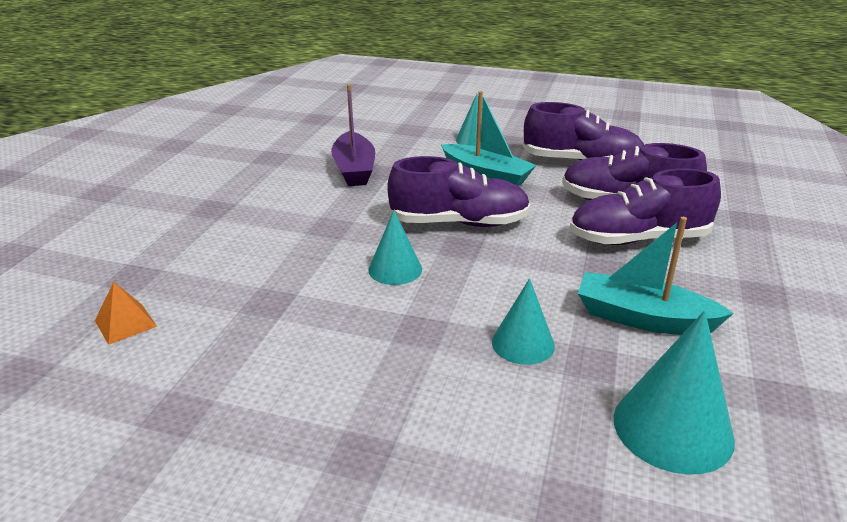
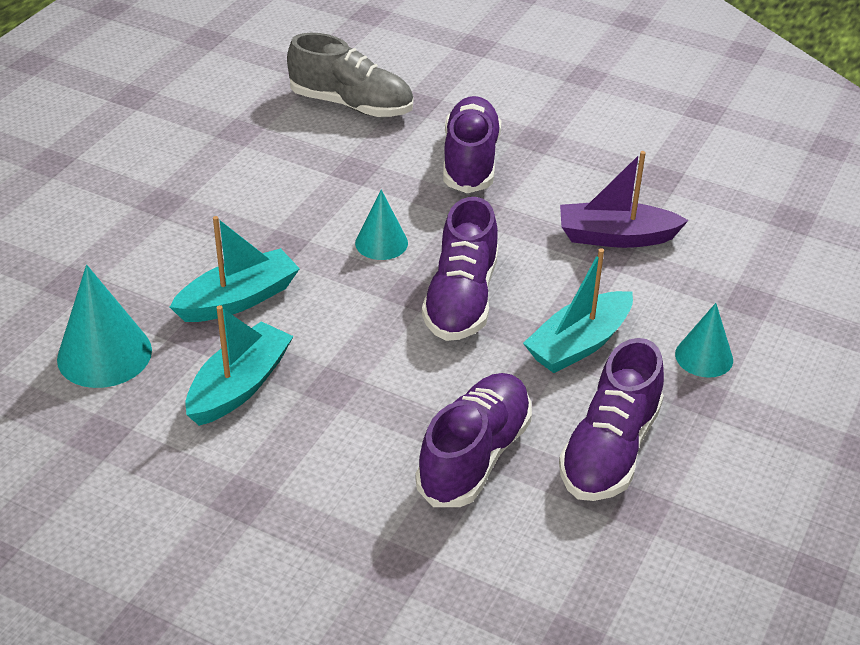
camera: 100 degrees right, 10 degrees up
(125, 323) = (351, 105): orange pyramid -> grey shoe
(523, 343) = (238, 299): turquoise cone -> turquoise boat
(638, 239) = (383, 435): purple shoe -> purple shoe (470, 161)

